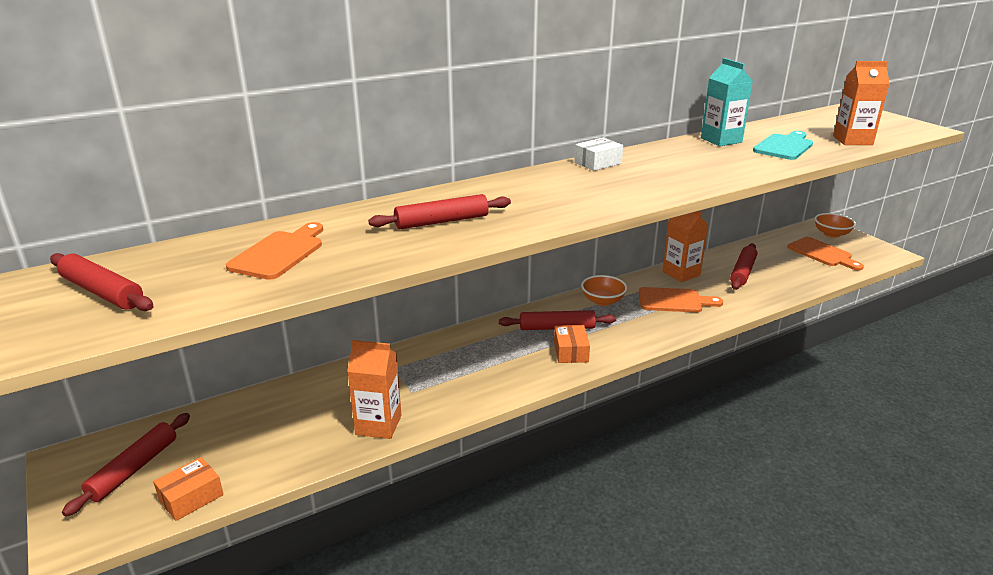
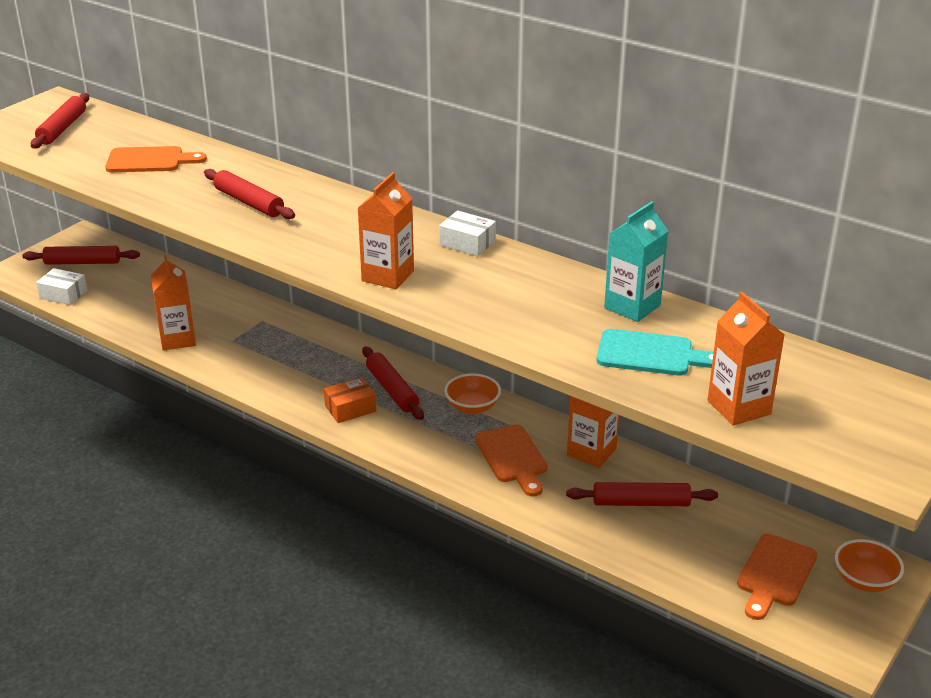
camera: 65 degrees right, 5 degrees up
(191, 497) = (63, 294): orange box -> white box
(631, 193) = (387, 276): none -> orange carton

